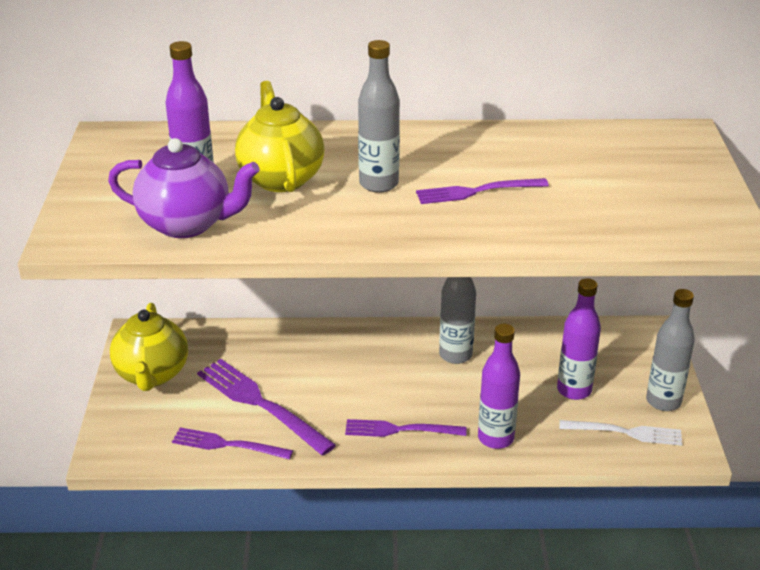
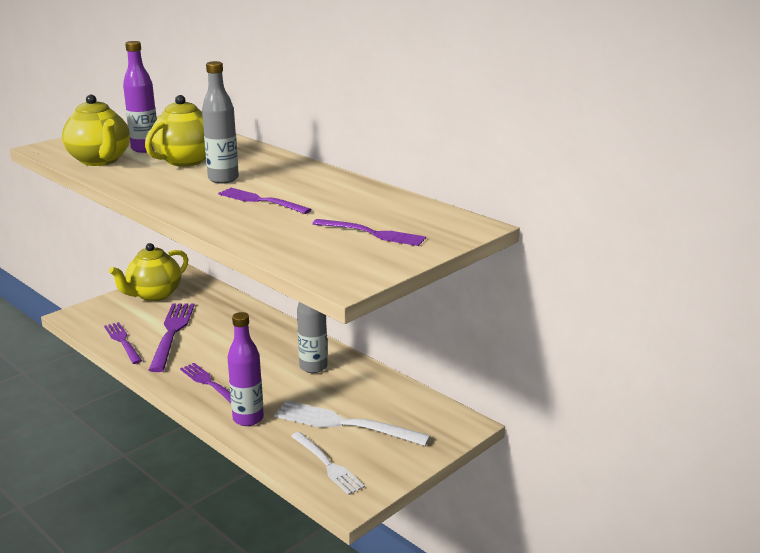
camera: 45 degrees right, 10 degrees down
(187, 224) = (100, 160): purple teapot -> yellow teapot
(574, 390) = (344, 424): purple bottle -> white fork
(641, 178) = (373, 233): none -> purple fork
(663, 401) = (388, 465): grey bottle -> none

